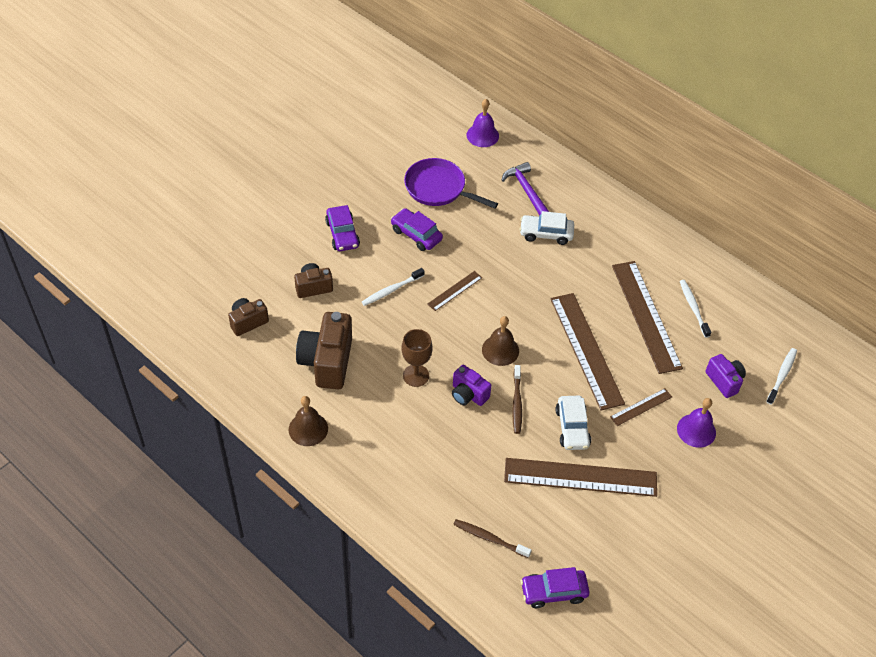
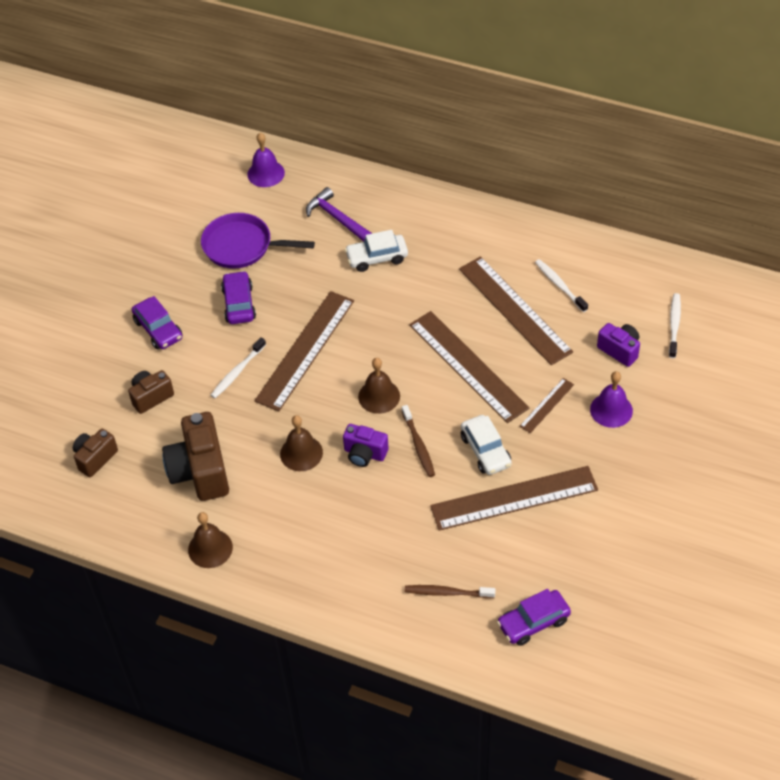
camera: 15 degrees left, 0 degrees up
(416, 234) = (239, 304): purple car -> purple car turned 60 degrees clockwise
(416, 375) = (301, 453): brown goblet -> brown bell
(454, 291) = (305, 350): brown ruler -> brown ruler, size x2.12

